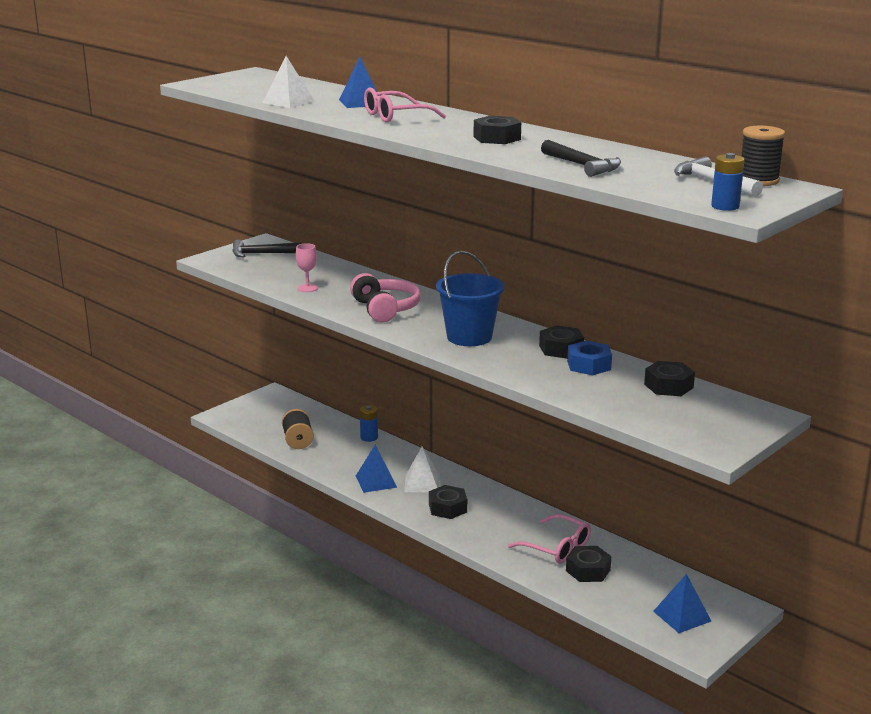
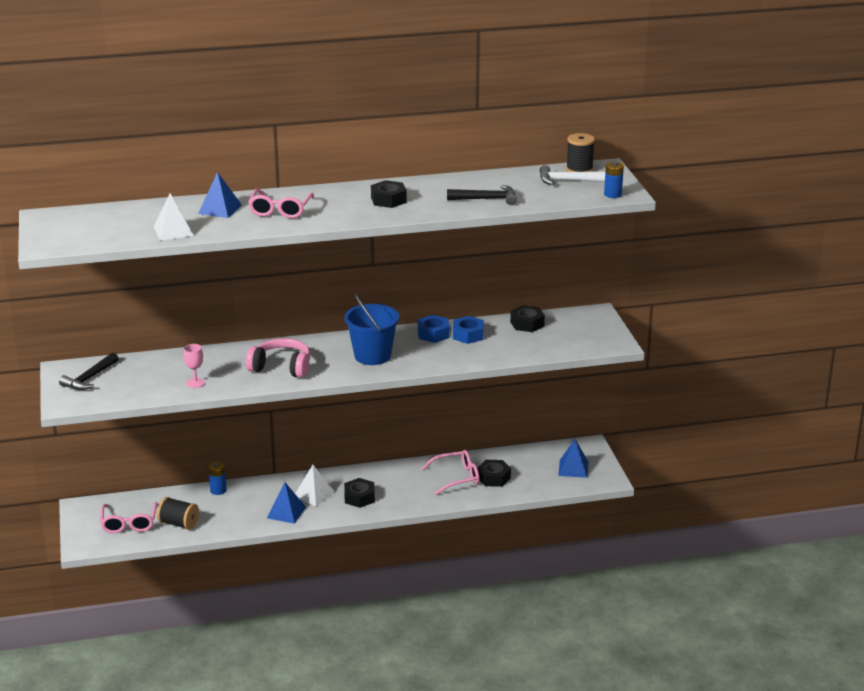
camera: 55 degrees left, 5 degrees up
(273, 421) = (129, 523): none -> pink glasses
(561, 349) = (433, 334): black nut -> blue nut

